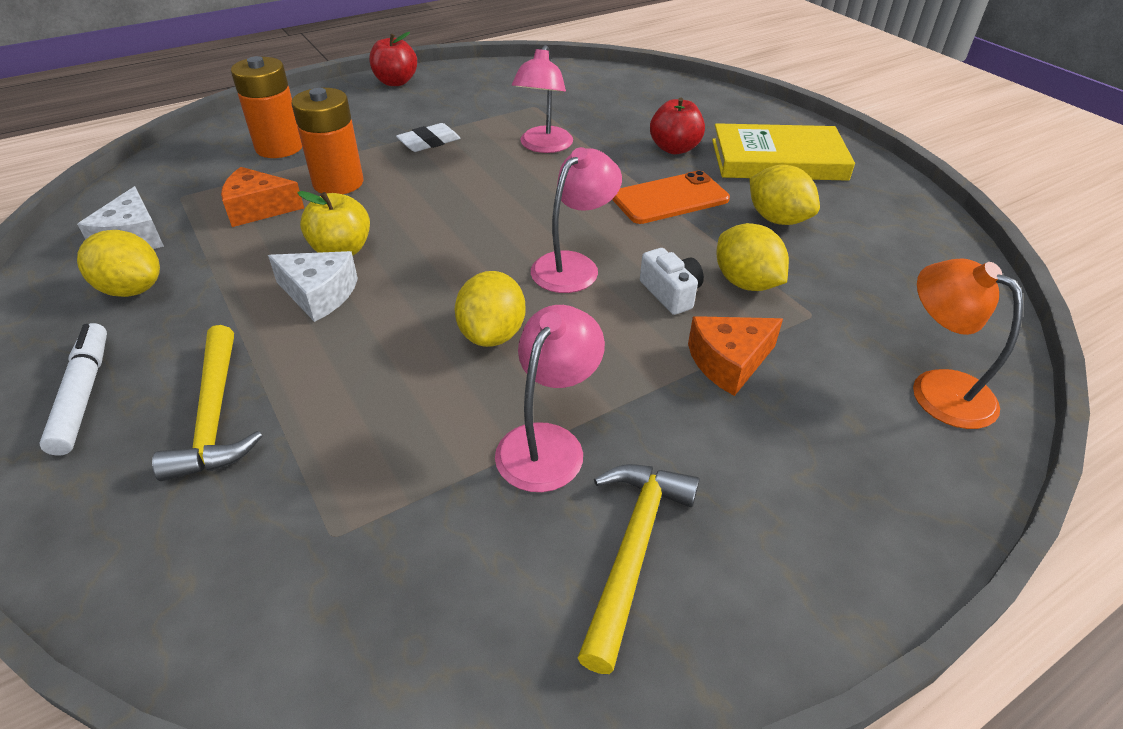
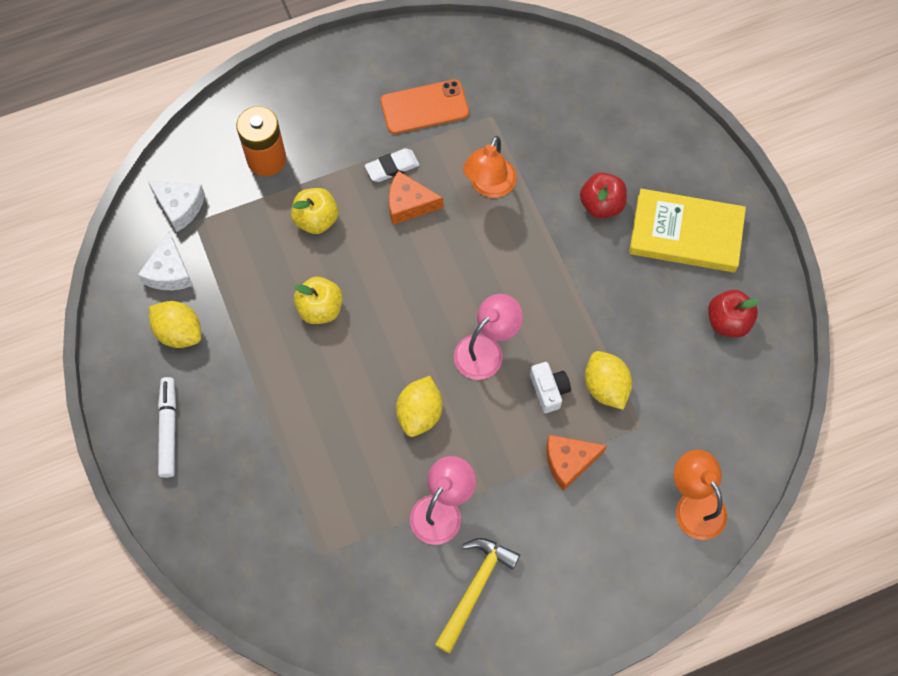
camera: 10 degrees right, 25 degrees up
(214, 416) = (248, 459): yellow hammer -> none
(258, 209) = (256, 247): orange cheese -> orange cheese (409, 204)
(319, 294) = (306, 356): white cheese -> white cheese (180, 207)
(338, 183) = (316, 219): orange battery -> yellow apple
(396, 82) = (367, 55): red apple -> red apple (727, 321)
(543, 146) = (489, 186): pink lamp -> orange lamp
(670, 198) = (578, 277): orange phone -> orange phone (424, 107)
(777, 219) = (655, 316): yellow lemon -> none

